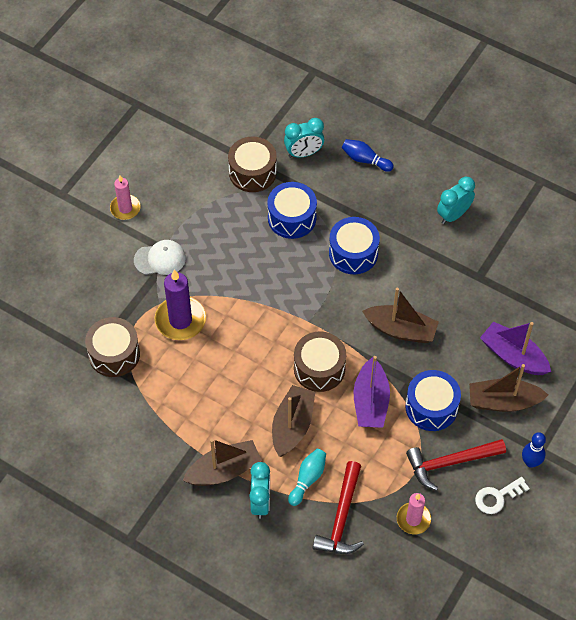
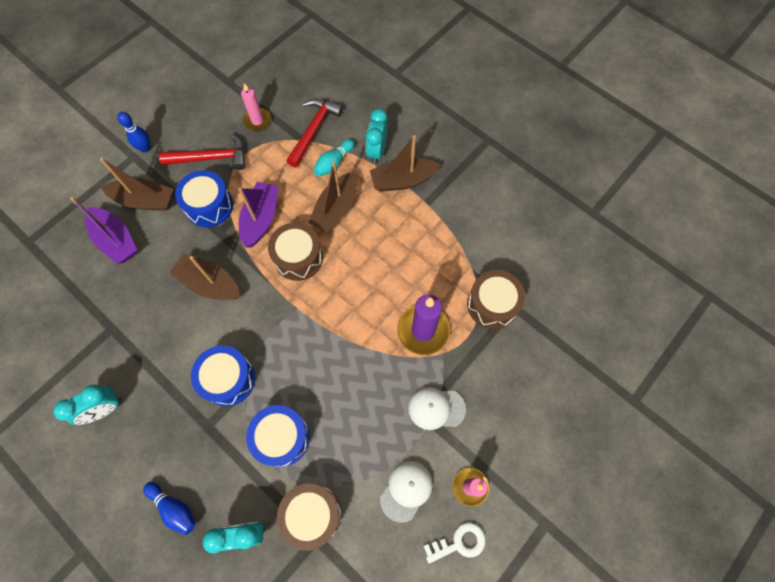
camera: 170 degrees left, 10 degrees up
(178, 198) = (406, 490): none -> white cap
(497, 497) = (184, 126): white key -> white key (459, 542)

